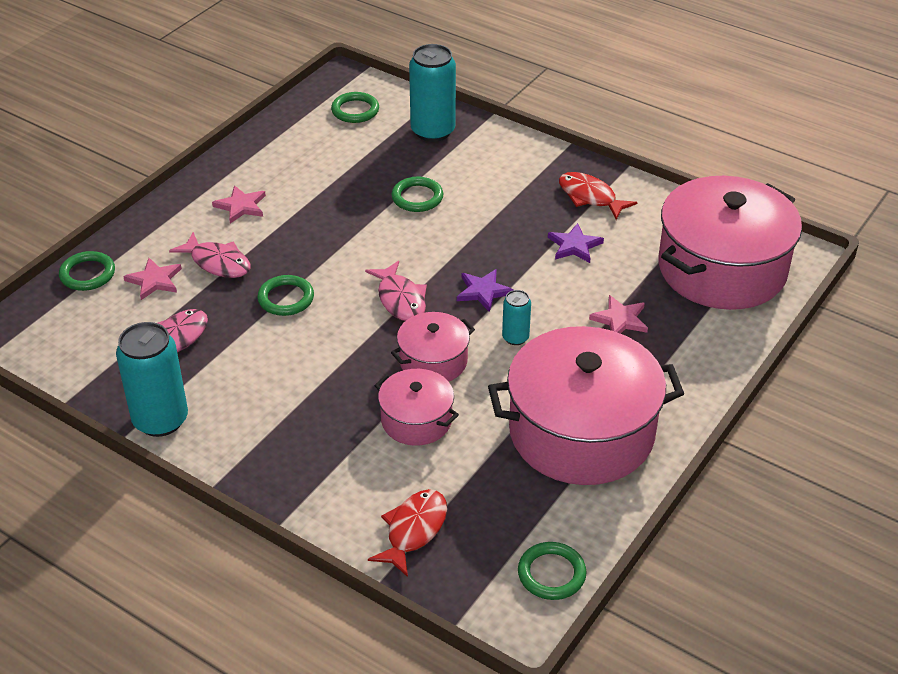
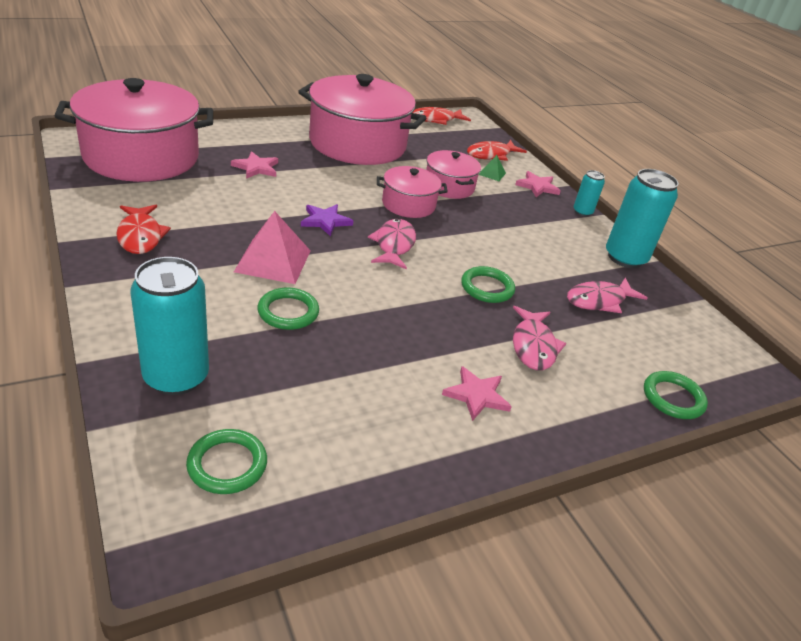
camera: 155 degrees left, 5 degrees down
(154, 280) = (603, 358): pink star -> pink star (537, 186)
(217, 263) = (533, 346): pink fish -> pink fish turned 150 degrees counterclockwise
(386, 483) = (492, 173): none -> green pyramid
(475, 229) = (273, 260): none -> pink pyramid
(515, 338) = (338, 190): turquoise can -> turquoise can (582, 212)
(551, 574) = (436, 119): green ring -> red fish
(574, 246) = (214, 213): purple star -> none

